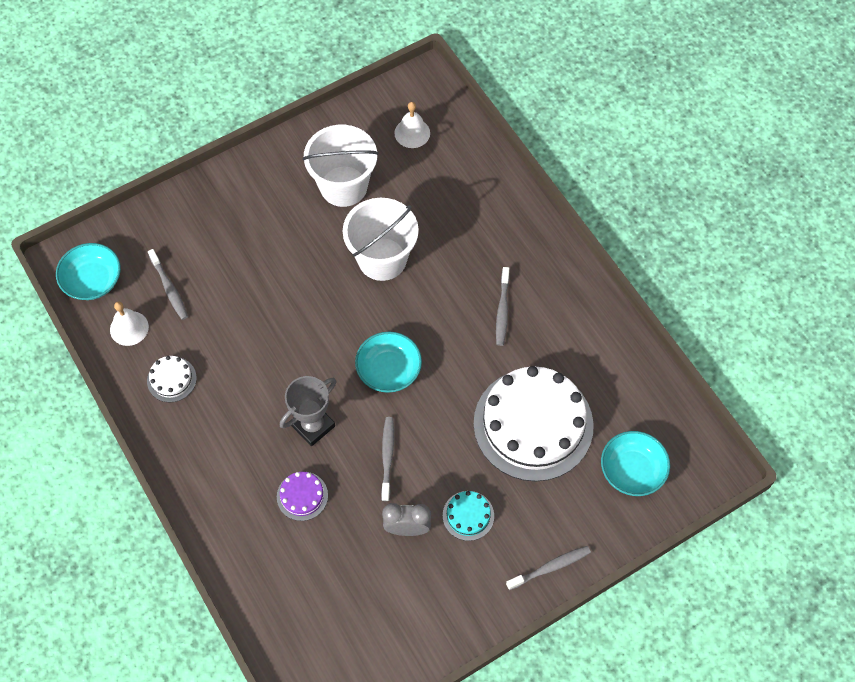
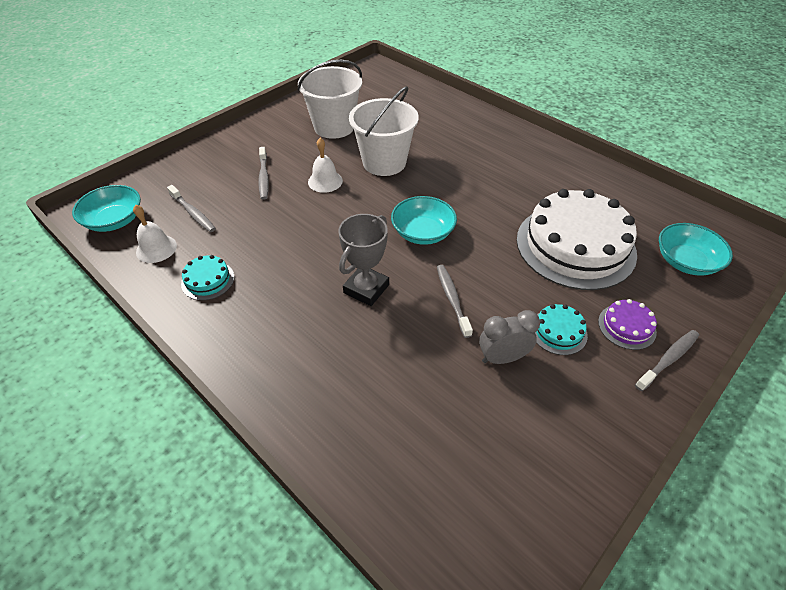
camera: 15 degrees left, 15 degrees down
(171, 379) = (208, 280): white cake -> turquoise cake
(302, 496) = (377, 353): purple cake -> purple cake (626, 326)
(412, 133) = (377, 92): white bell -> white bell (325, 181)
(502, 310) = (502, 176): grey toothbrush -> grey toothbrush (264, 177)

